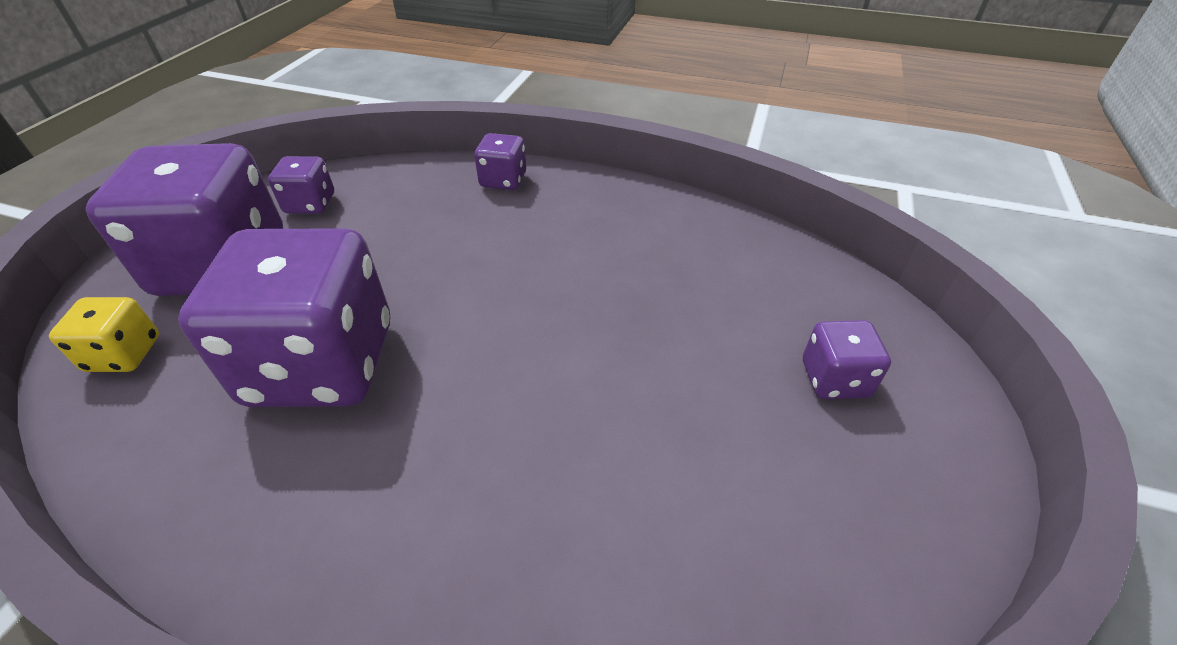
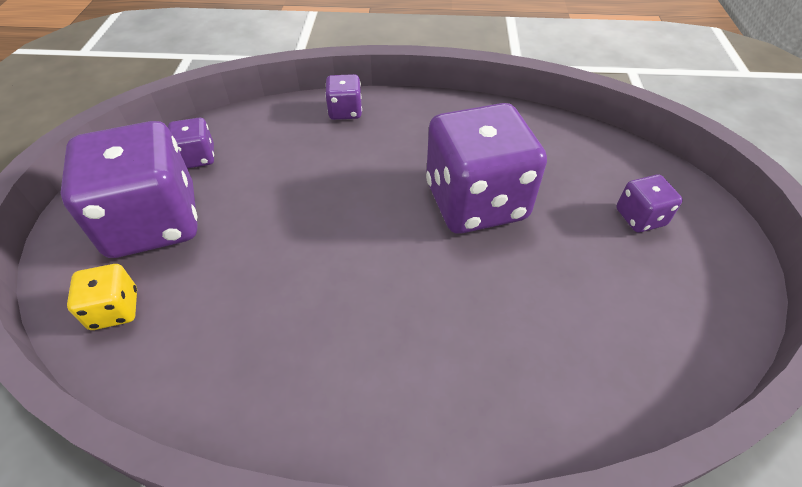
camera: 15 degrees left, 5 degrees up
(322, 364) = (282, 283): purple dice -> purple dice (476, 202)

